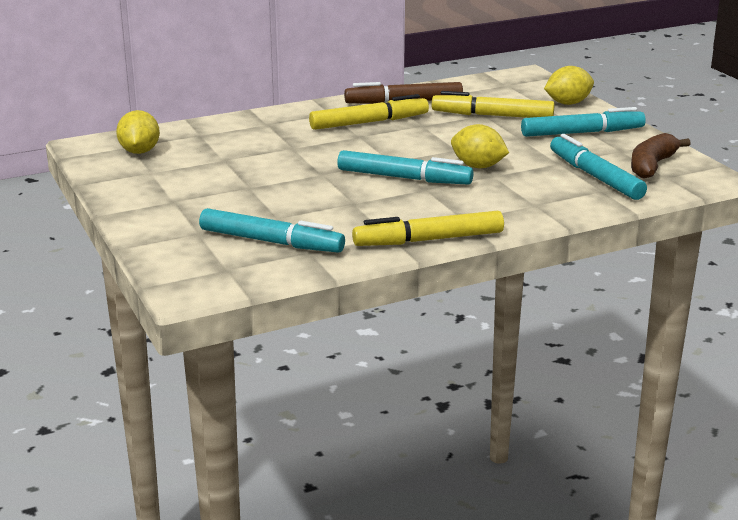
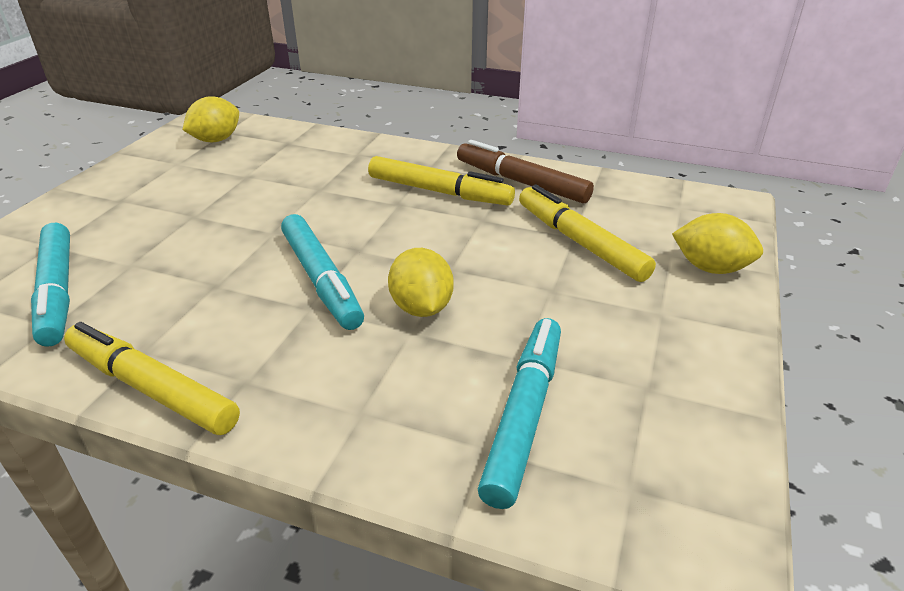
camera: 45 degrees right, 10 degrees up
(582, 133) = (645, 325): turquoise marker -> none
(652, 166) = (644, 448): brown banana -> none

